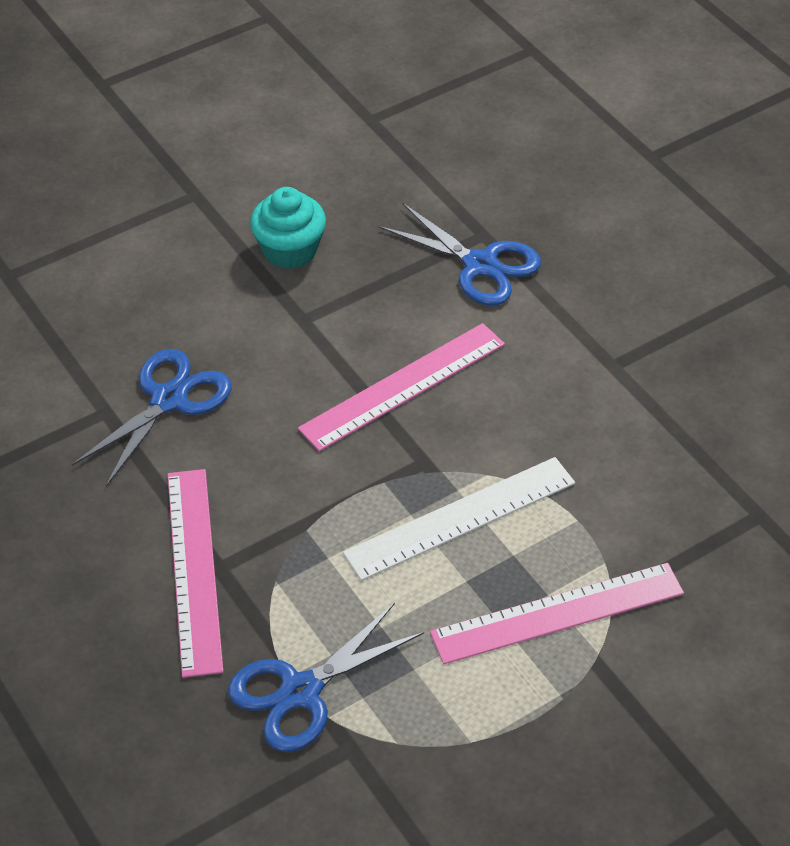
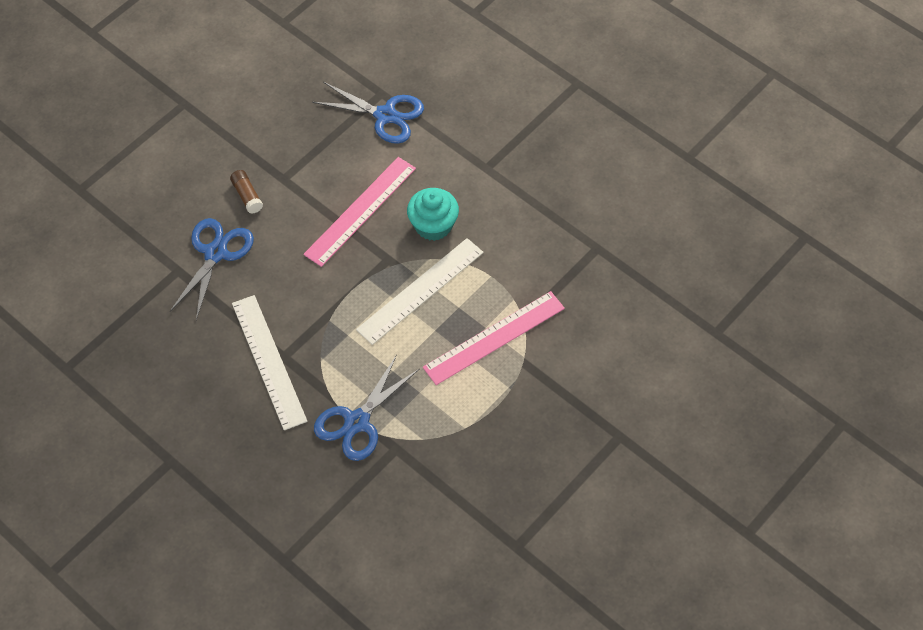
camera: 15 degrees left, 10 degrees up
(194, 569) = (268, 361): pink ruler -> white ruler
(242, 332) = (247, 196): none -> brown glue stick
(290, 250) = (260, 131): turquoise cupcake -> turquoise cupcake (433, 225)

